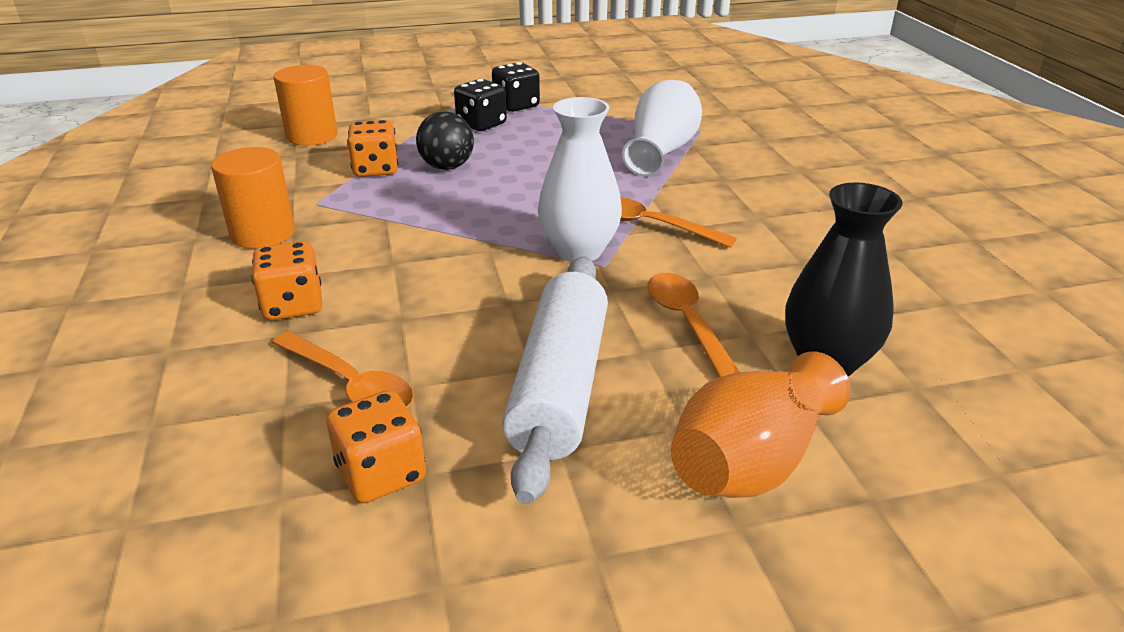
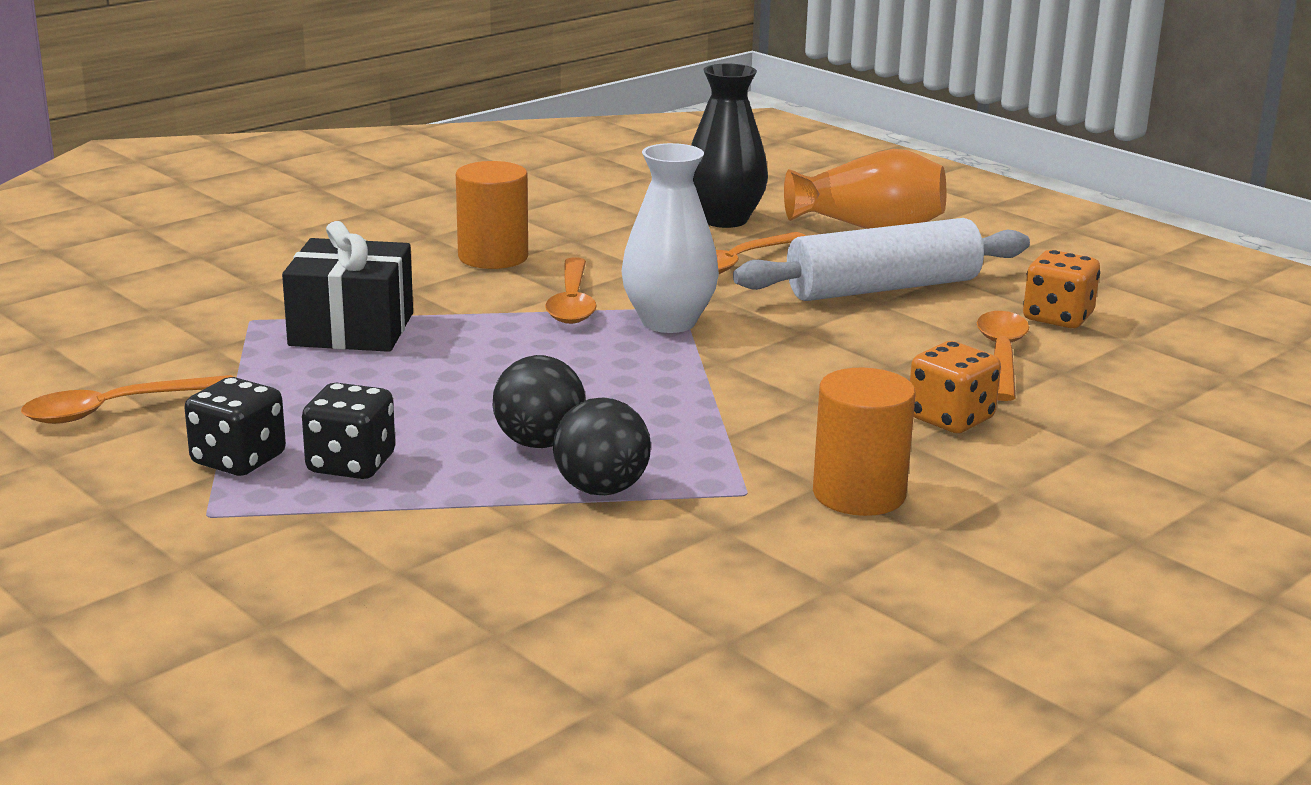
camera: 120 degrees left, 10 degrees down
(312, 136) = (535, 592): orange cylinder -> orange cylinder (493, 257)
(376, 169) = (601, 489): orange dice -> black ball
(602, 91) = (116, 409): none -> orange spoon
(661, 151) = (351, 329): white vase -> black gift

